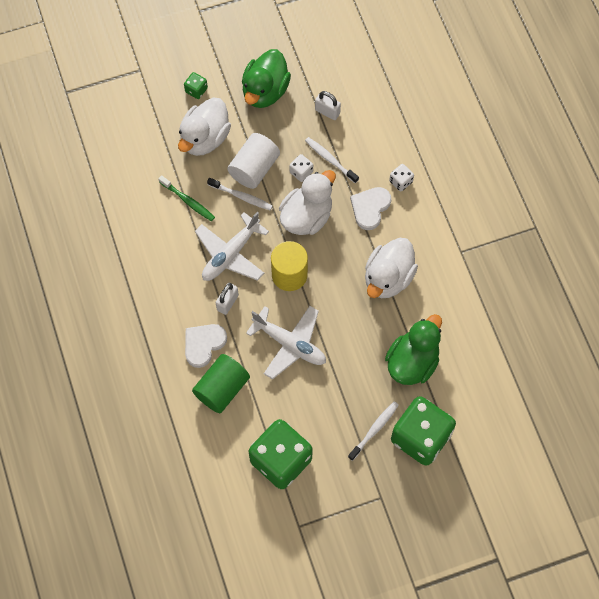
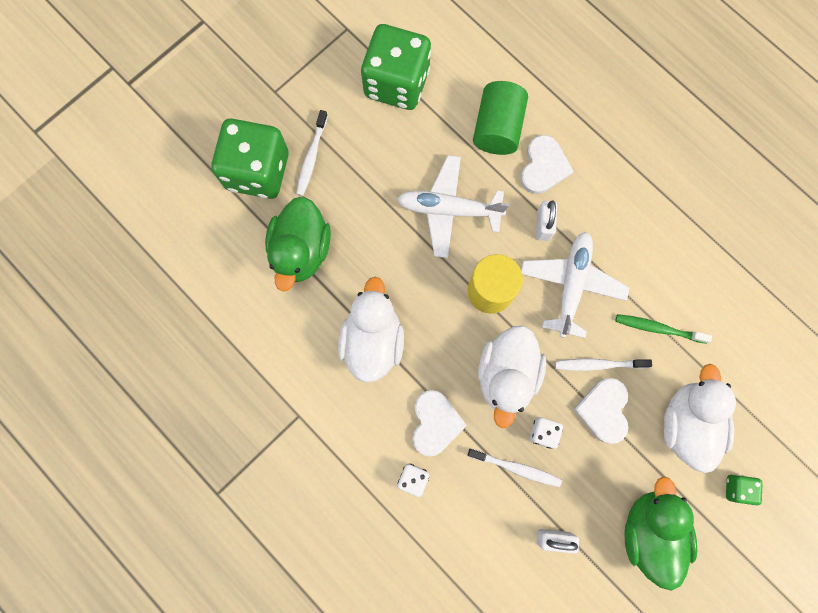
camera: 155 degrees right, 10 degrees up
(254, 168) = (604, 410): white cylinder -> white heart

